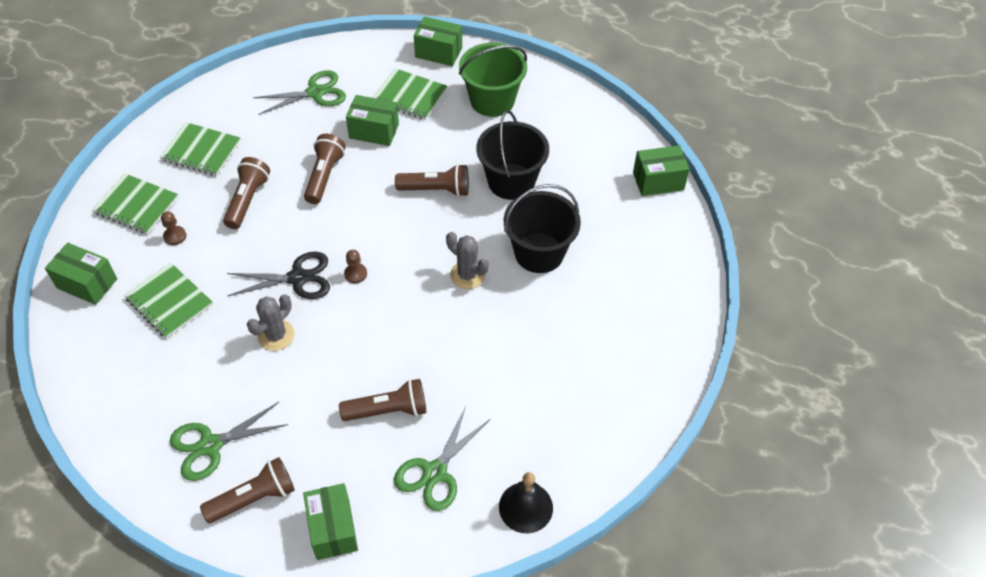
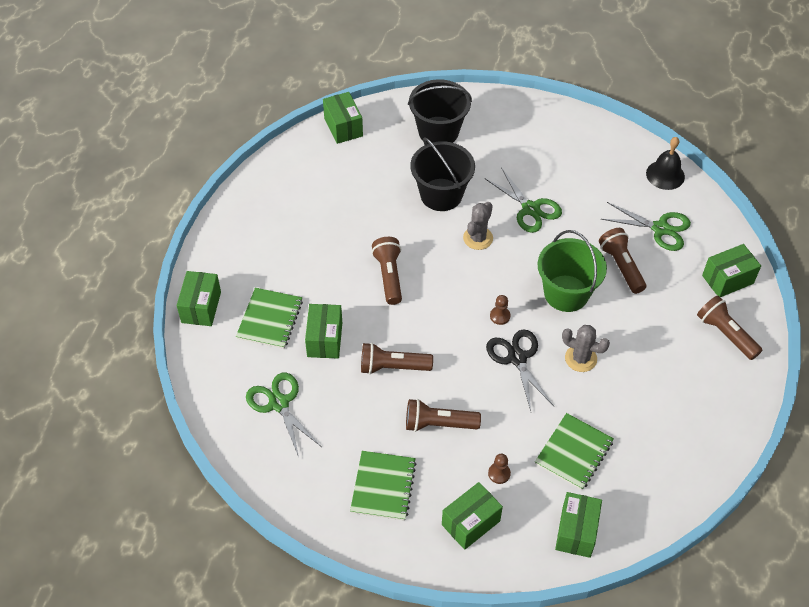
camera: 100 degrees left, 0 degrees up
(136, 205) = (470, 523): green notebook -> green box
(210, 445) = (696, 376): green scissors -> green scissors (530, 209)
(492, 100) = (265, 252): green bucket -> green bucket (566, 293)
(511, 181) = (366, 223): black bucket -> black bucket (438, 131)

